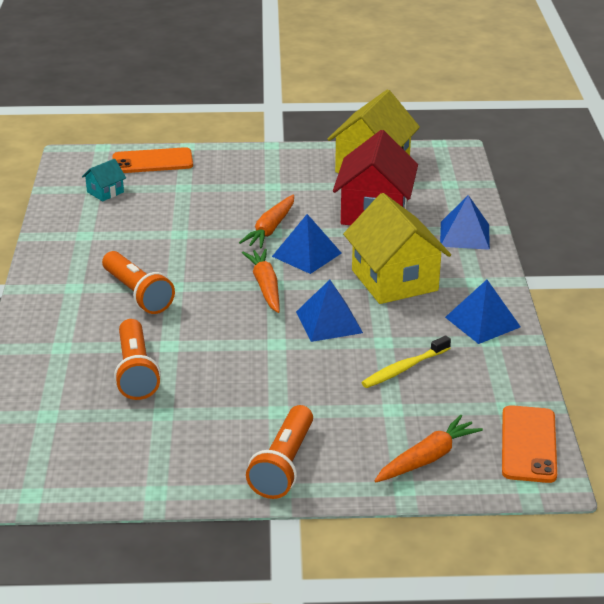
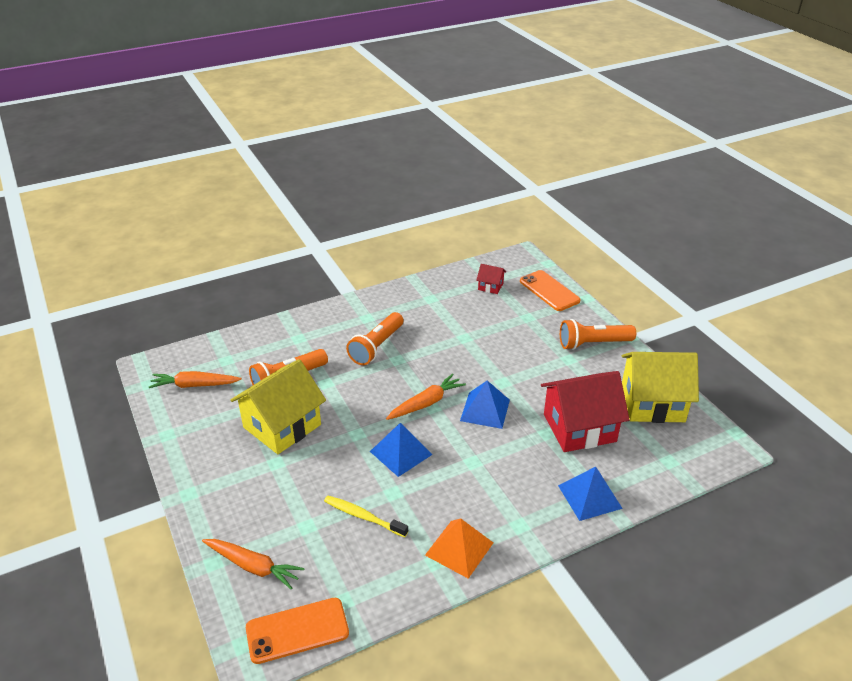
camera: 65 degrees right, 5 degrees up
(105, 192) = (490, 286): turquoise house -> red house
(270, 229) = (506, 379): orange carrot -> orange carrot (194, 385)
(283, 465) = (215, 486): orange flashlight -> orange flashlight (593, 344)
(394, 280) = (484, 472): yellow house -> yellow house (282, 426)
(482, 322) = (459, 549): blue pyramid -> orange pyramid

